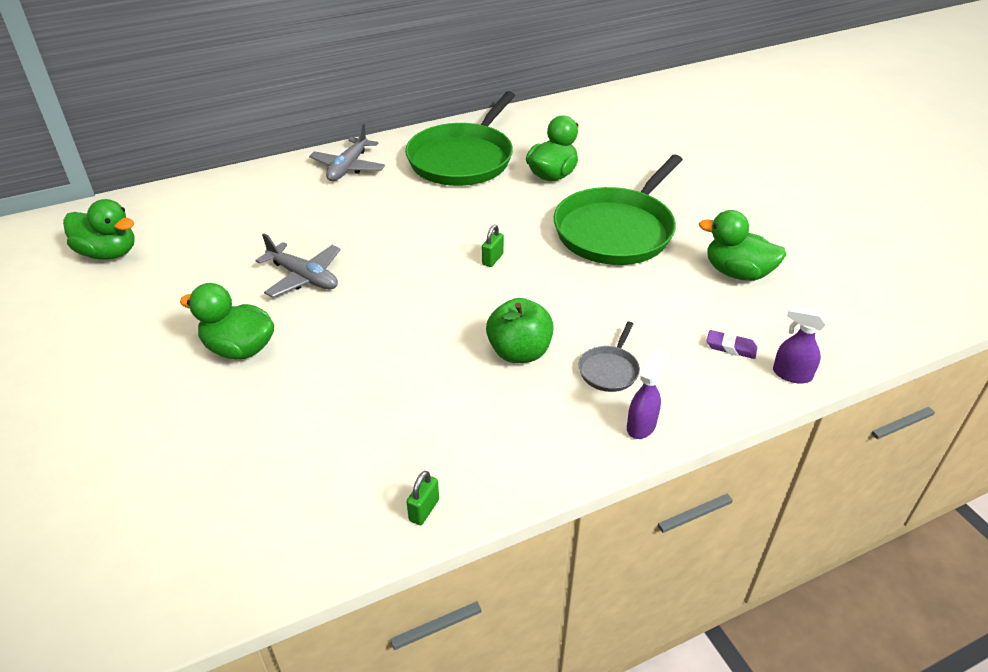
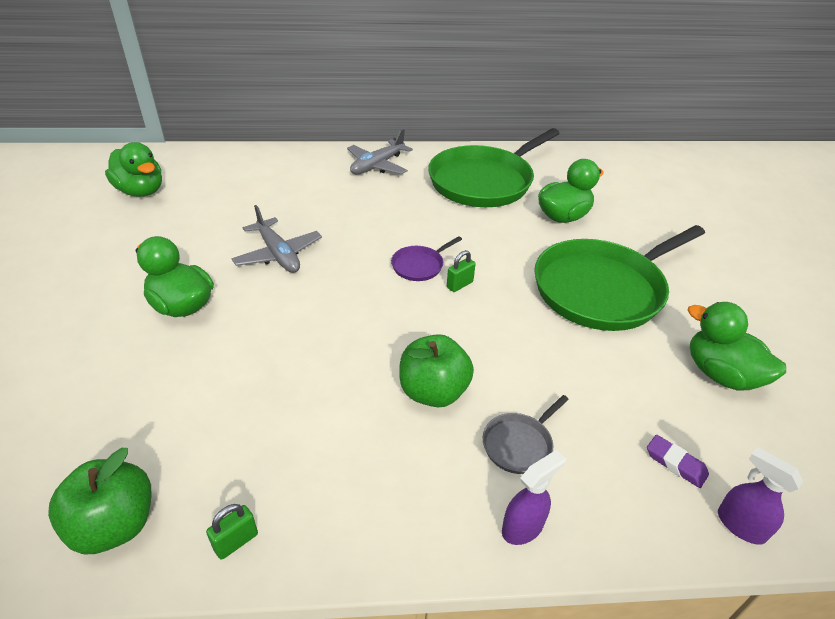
camera: 20 degrees right, 0 degrees up
(311, 534) = (115, 525): none -> green apple
(446, 252) = (419, 265): none -> purple pan

